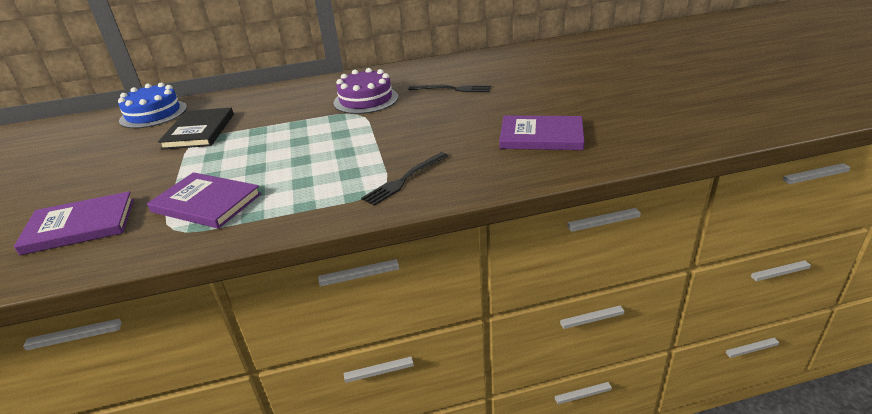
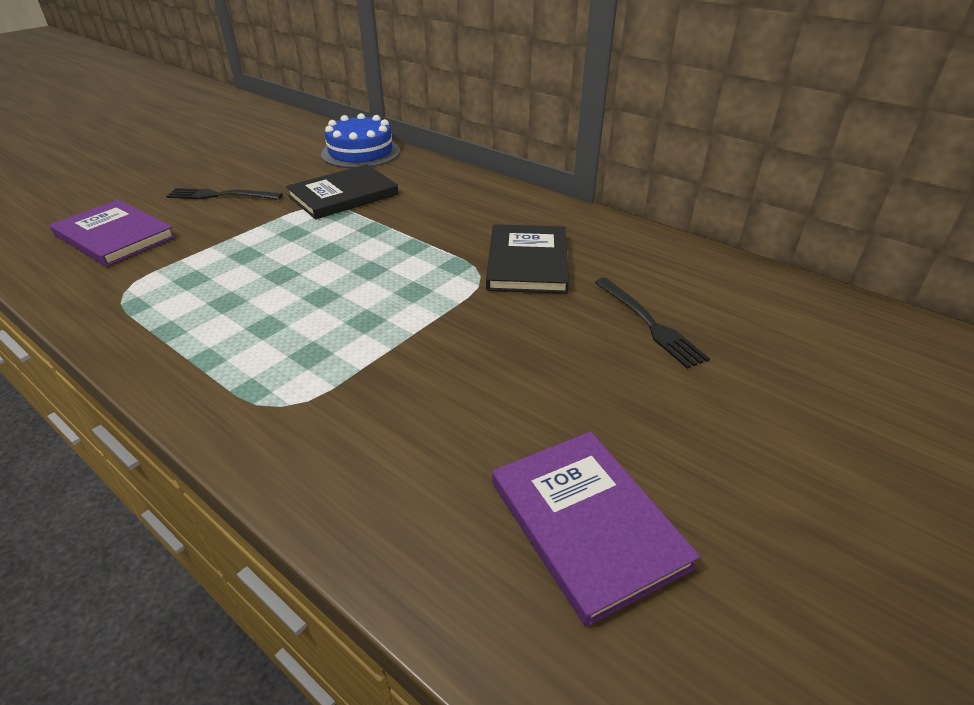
camera: 50 degrees right, 5 degrees up
(206, 203) = (185, 283): purple book -> none
(366, 100) = (527, 262): purple cake -> black book
(405, 179) = (320, 417): black fork -> black fork (221, 195)

